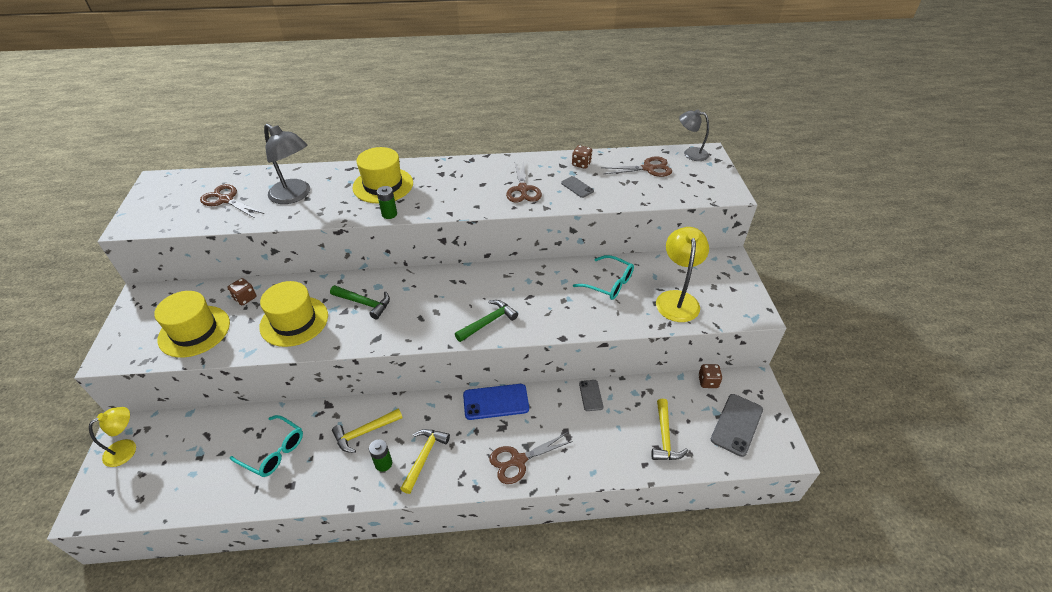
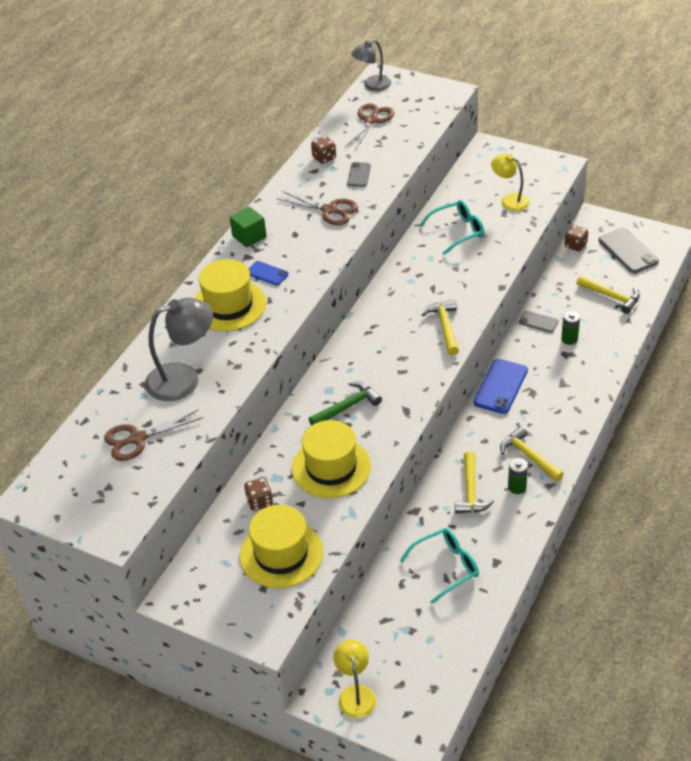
camera: 55 degrees left, 0 degrees up
(389, 214) = (287, 314): green battery -> green battery (569, 339)
(429, 188) = (267, 273): none -> blue phone
(464, 166) = (249, 236): none -> green cube
(488, 322) = (445, 327): green hammer -> yellow hammer
(518, 460) = (574, 395): brown scissors -> none
(577, 187) = (359, 175): grey phone -> grey phone turned 75 degrees counterclockwise
(677, 299) = (510, 200): yellow lamp -> yellow lamp, size x0.64

